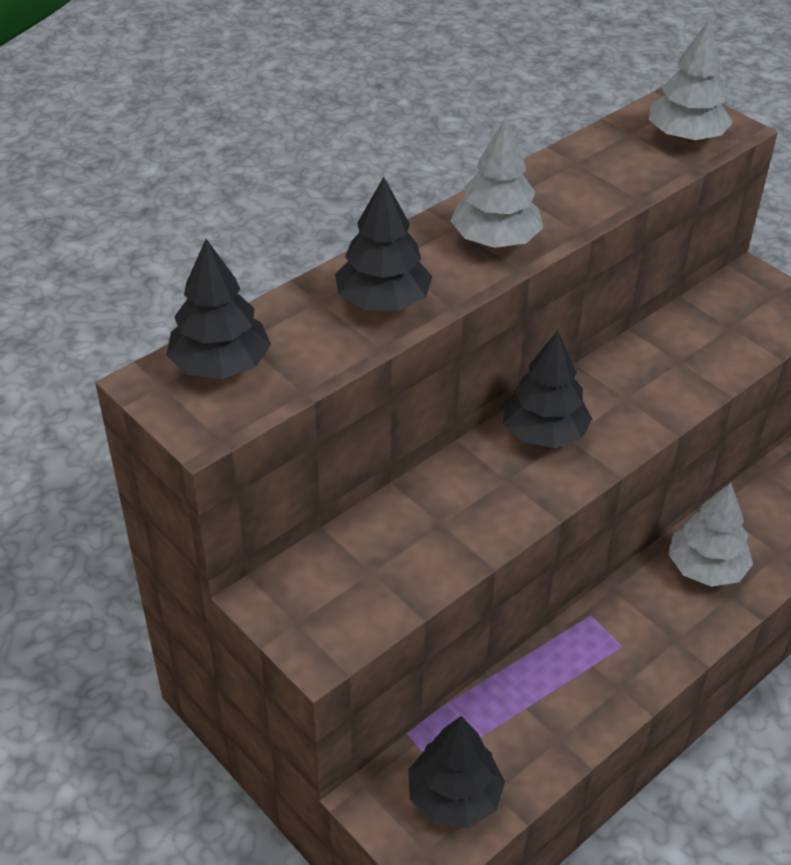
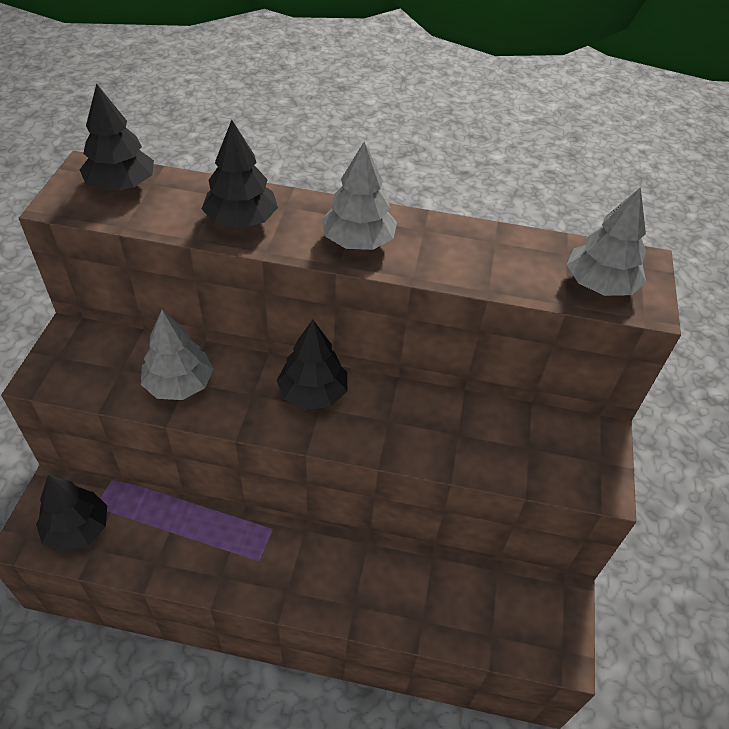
camera: 50 degrees right, 5 degrees up
(706, 568) = (368, 577): grey tree -> grey tree (179, 384)

